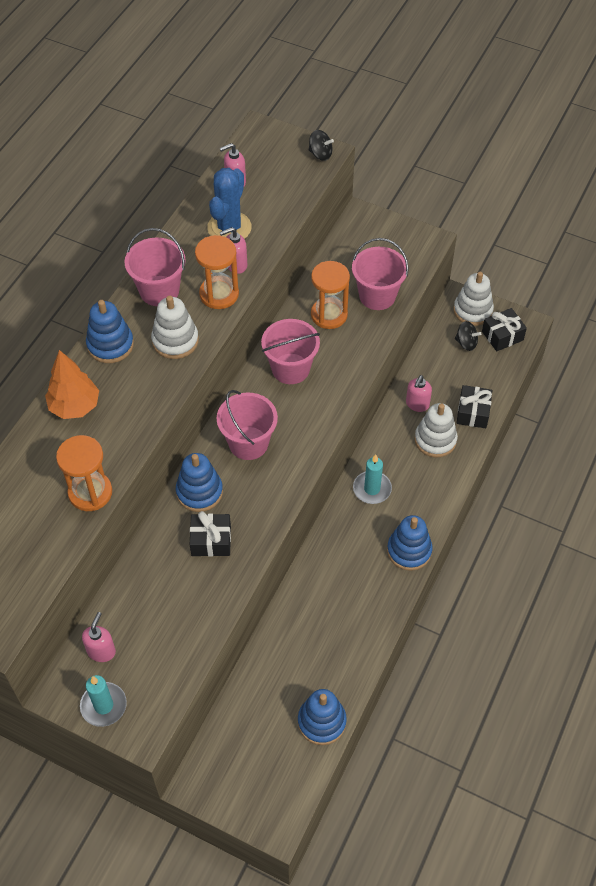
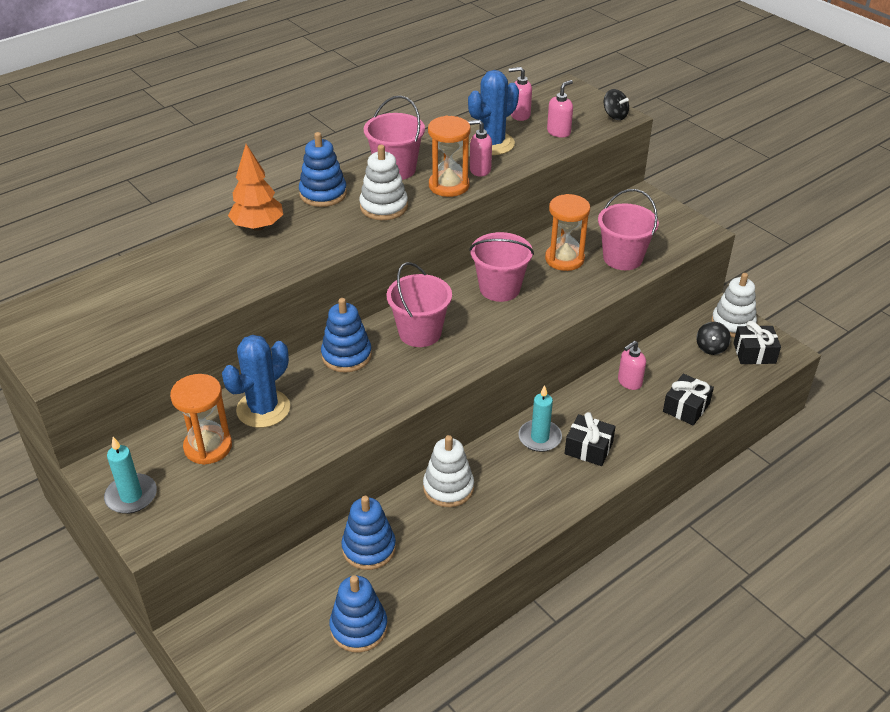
camera: 25 degrees right, 15 degrees down
(90, 492) = (221, 291): orange hourglass -> orange hourglass (208, 447)
(101, 651) = (163, 450): pink soap dispenser -> pink soap dispenser (559, 132)
(161, 575) = (263, 409): none -> blue cactus
(211, 541) = (330, 398): black gift -> black gift (588, 448)
(409, 551) = (547, 505): blue stacking toy -> blue stacking toy (369, 548)
(435, 440) = (631, 418): white stacking toy -> white stacking toy (448, 488)
(466, 343) = (711, 348): black spinning top -> black spinning top turned 60 degrees clockwise

